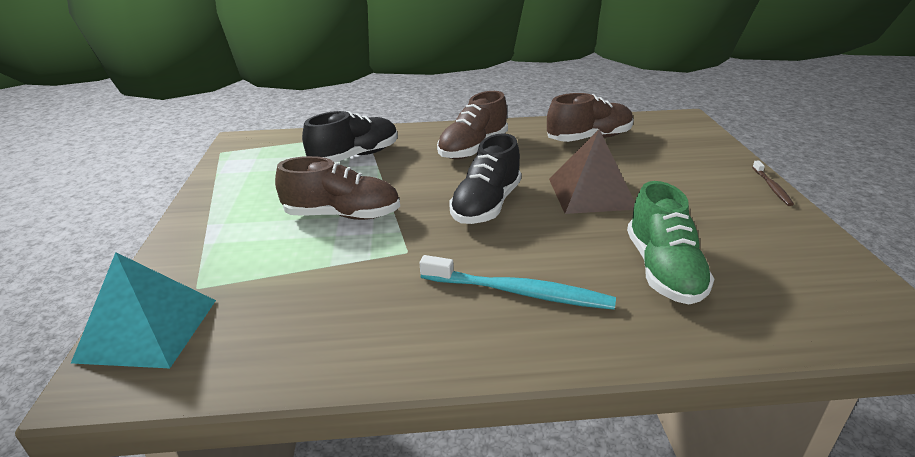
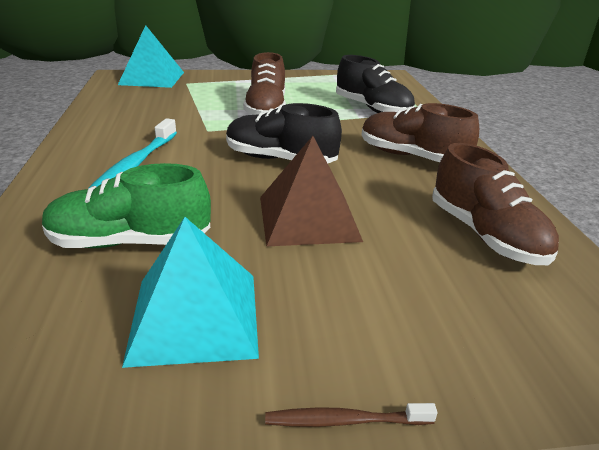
camera: 85 degrees right, 0 degrees up
(731, 231) = (195, 316): none -> turquoise pyramid

